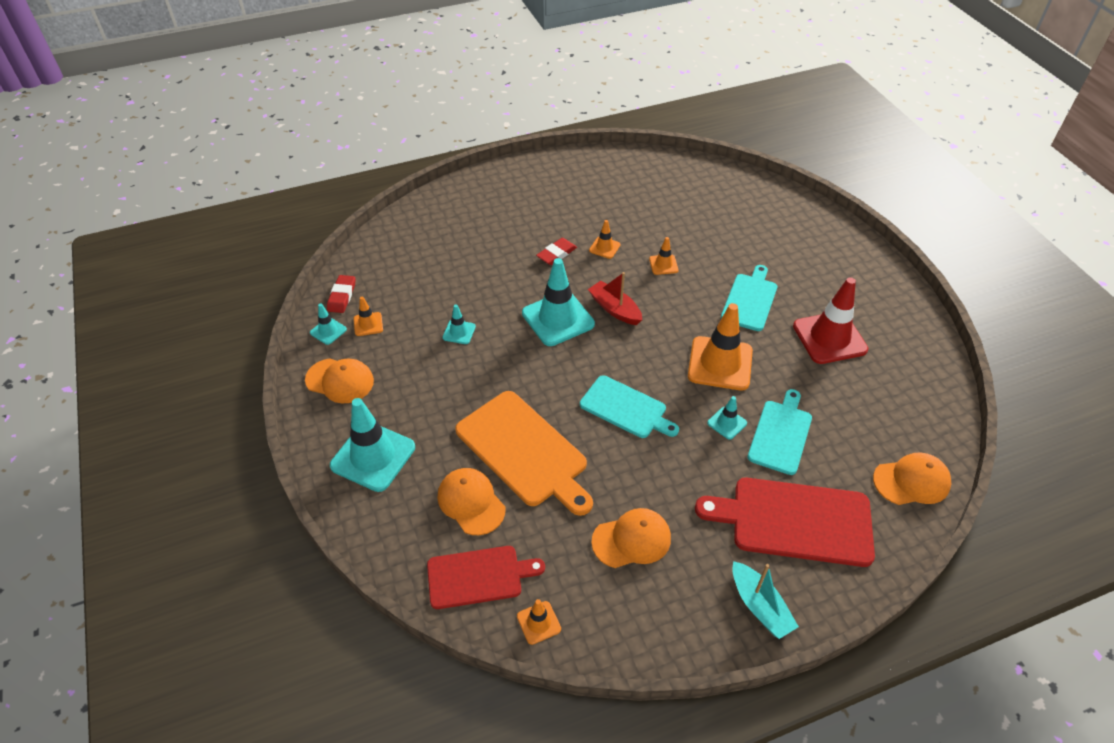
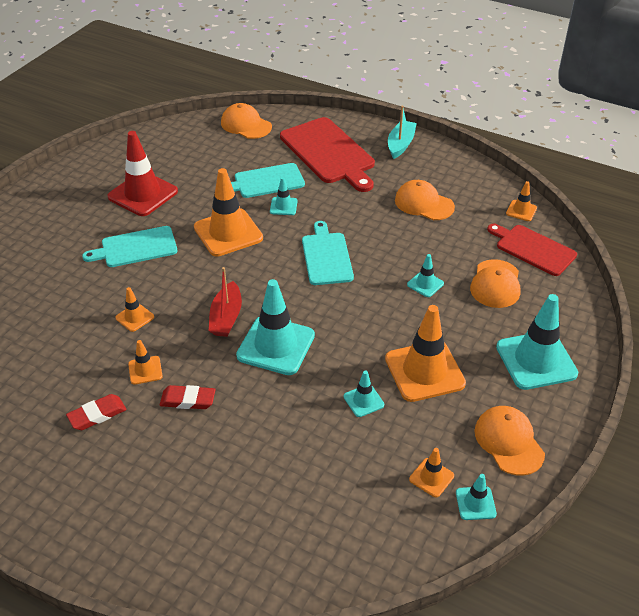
camera: 130 degrees left, 5 degrees down
(342, 296) = (425, 534): red eraser -> red eraser (97, 415)
(443, 381) = (424, 371): none -> orange traffic cone
(524, 451) = (425, 284): orange cutting board -> turquoise traffic cone

